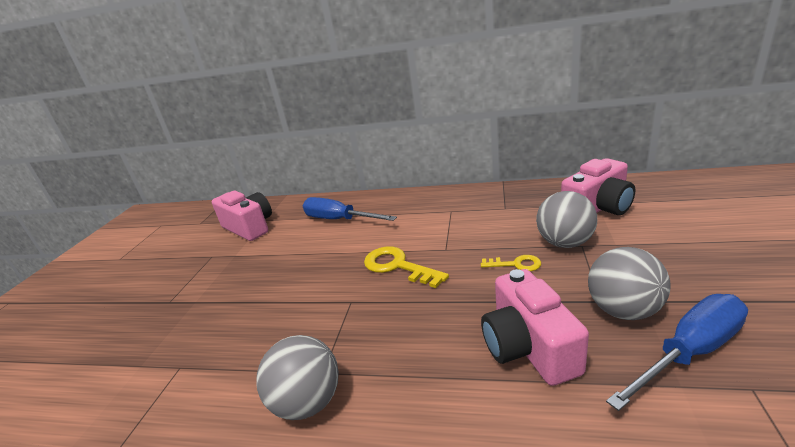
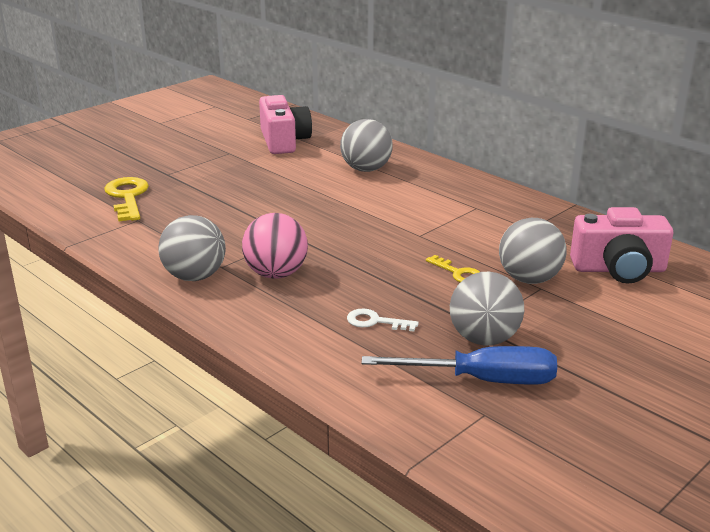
camera: 30 degrees right, 0 degrees up
(339, 220) = (366, 169): blue screwdriver -> grey ball
(383, 349) = (276, 274): none -> pink ball
(398, 266) = (362, 229): yellow key -> yellow key (127, 197)
(528, 347) = (375, 321): pink camera -> white key

